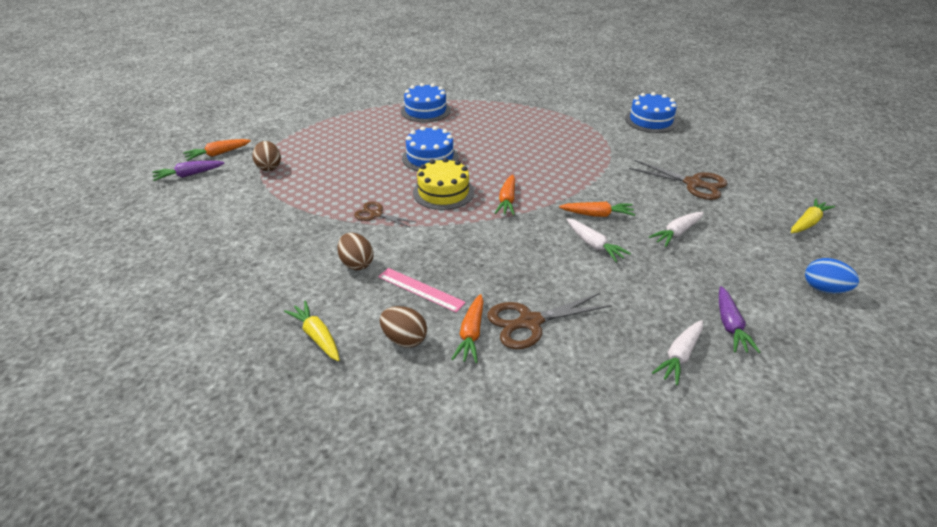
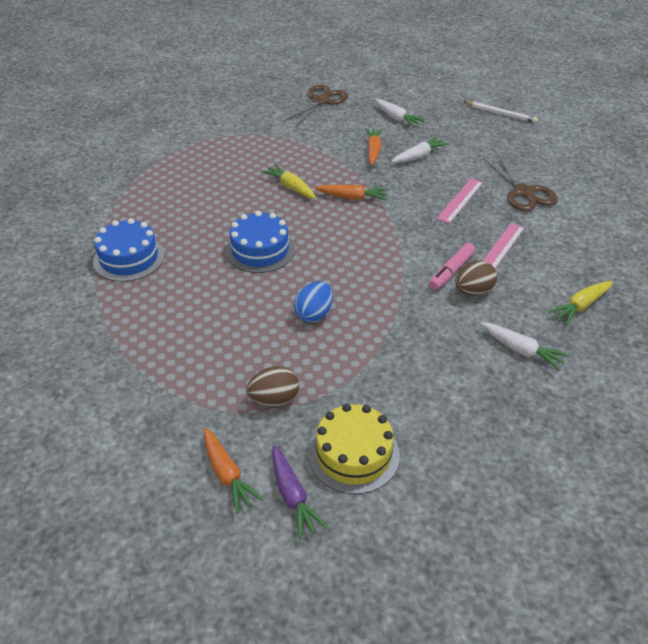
camera: 90 degrees left, 5 degrees up
(376, 214) = (384, 285): brown scissors -> none
(388, 253) = (451, 271): none -> pink marker
(404, 339) = (565, 254): brown egg -> none
(443, 192) = (337, 238): yellow cake -> yellow cake (353, 454)
(471, 334) = (547, 220): orange carrot -> none
(508, 268) = (460, 200): none -> pink ruler
(651, 120) = (197, 105): blue cake -> none
(679, 356) = (536, 135): white carrot -> white carrot (521, 350)
(730, 326) = (501, 114): purple carrot -> white pencil
(808, 223) = (376, 66): yellow carrot -> yellow carrot (291, 187)
(824, 289) = (453, 76): blue egg -> blue egg (314, 314)

